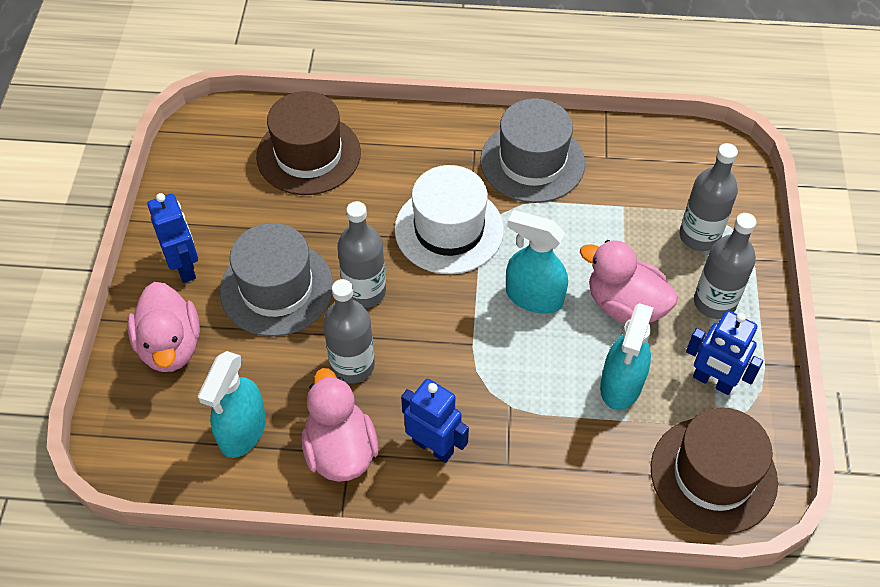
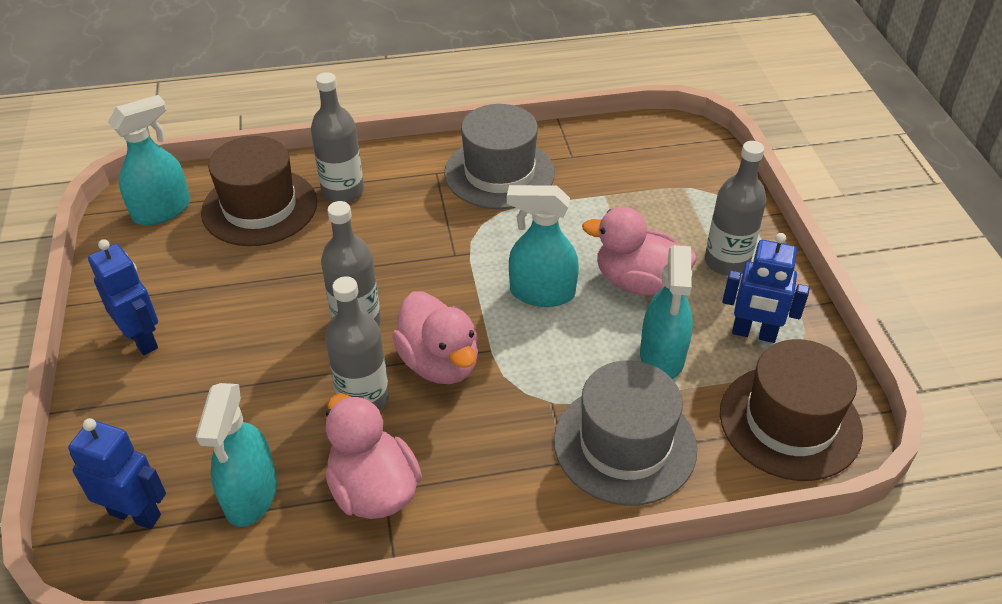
camera: 15 degrees left, 10 degrees down
(170, 346) = (142, 423): pink duck -> pink duck (439, 363)
(224, 140) = (162, 210): none -> turquoise spray bottle
(277, 288) = (255, 339): grey hat -> grey hat (625, 444)
(433, 446) = (479, 462): blue robot -> blue robot (135, 514)
(449, 229) = (432, 248): white hat -> none
(699, 236) = (689, 207): grey bottle -> grey bottle (343, 191)

